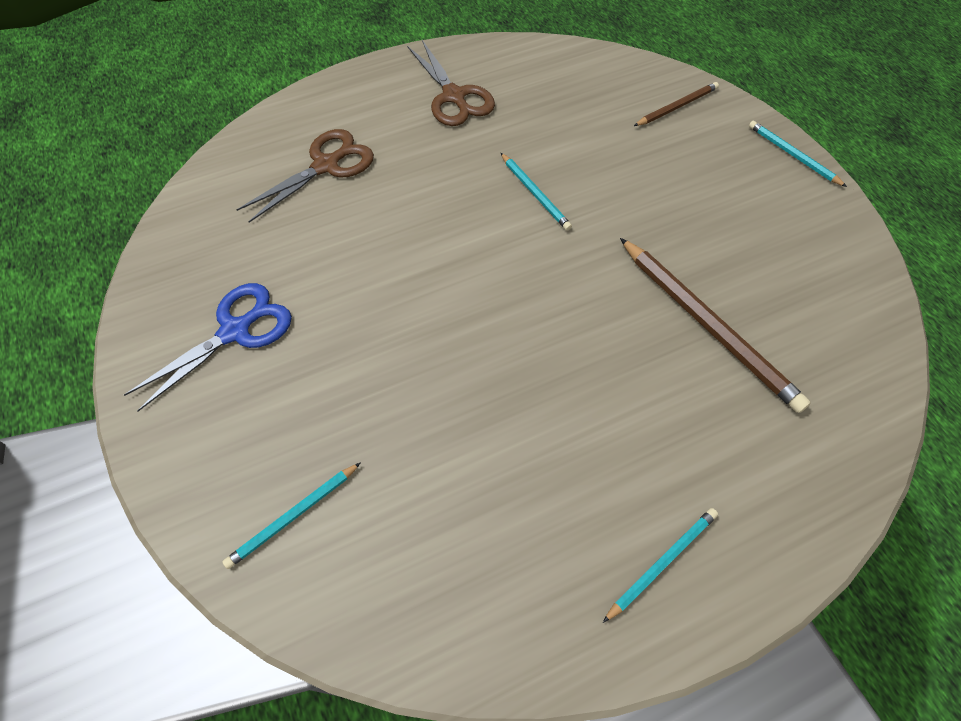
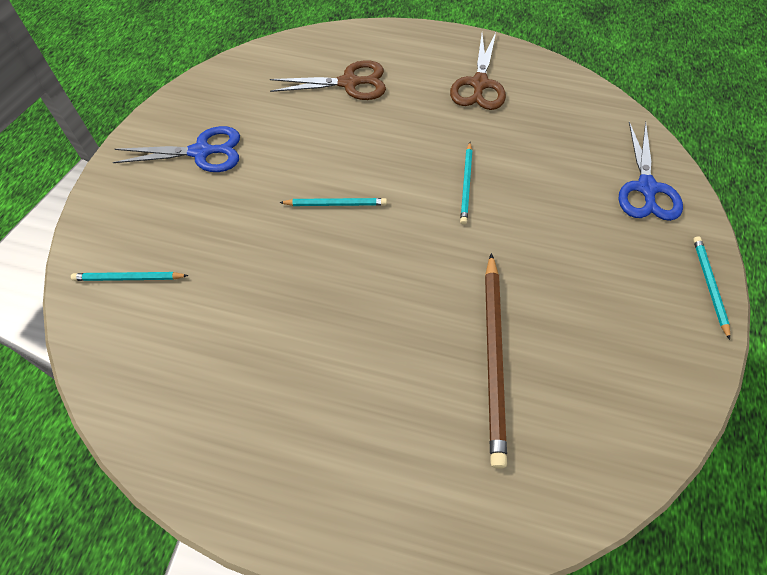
camera: 40 degrees right, 0 degrees up
(661, 563) = (293, 479): turquoise pencil -> turquoise pencil (335, 204)
(676, 107) = (646, 188): brown pencil -> blue scissors

